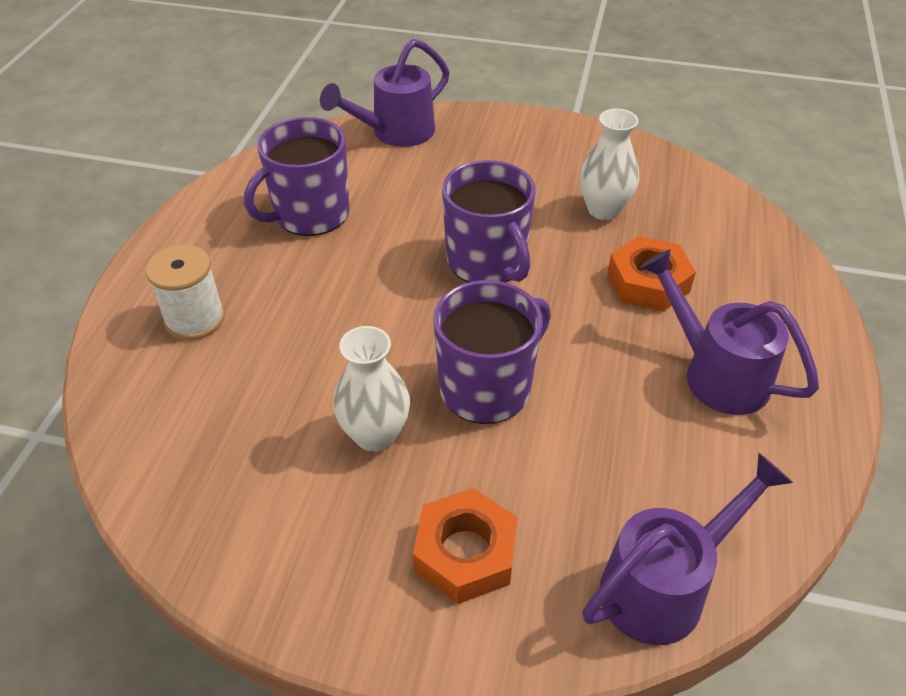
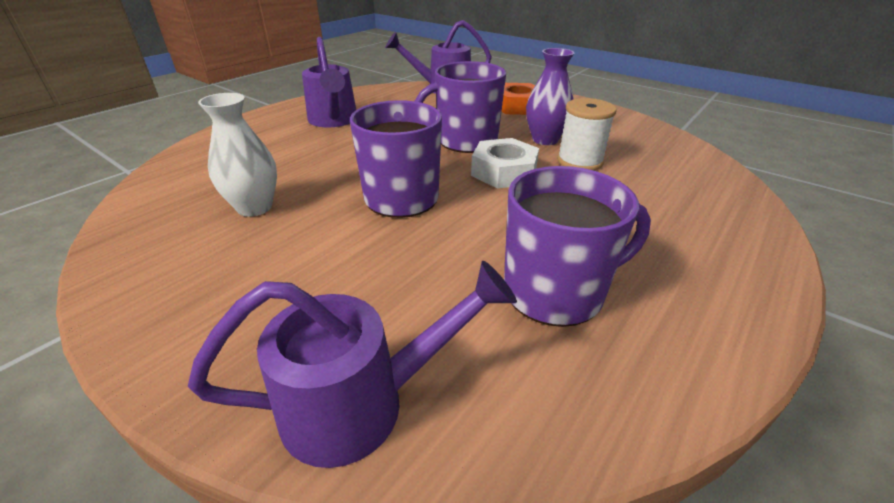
camera: 155 degrees left, 10 degrees down
(195, 319) = (684, 221): white spool -> white spool (580, 161)
(375, 435) = (545, 140): white vase -> purple vase
(403, 337) = (504, 172): none -> white nut
(648, 282) = (304, 158): orange nut -> none

